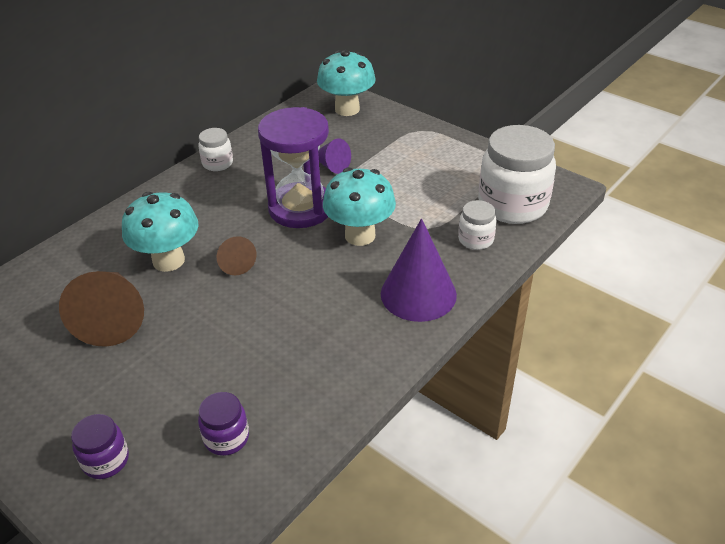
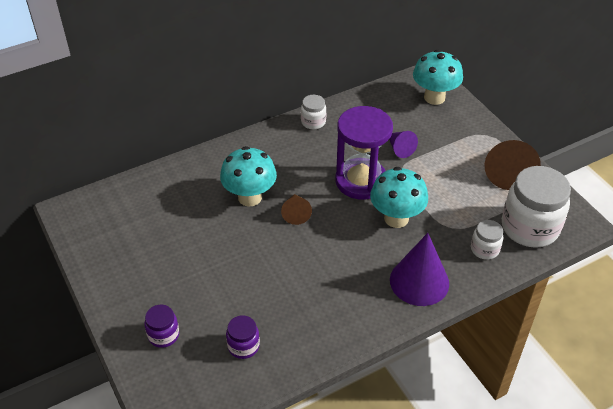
camera: 20 degrees right, 5 degrees up
(113, 317) = (198, 232): brown cone -> brown cone (508, 171)

